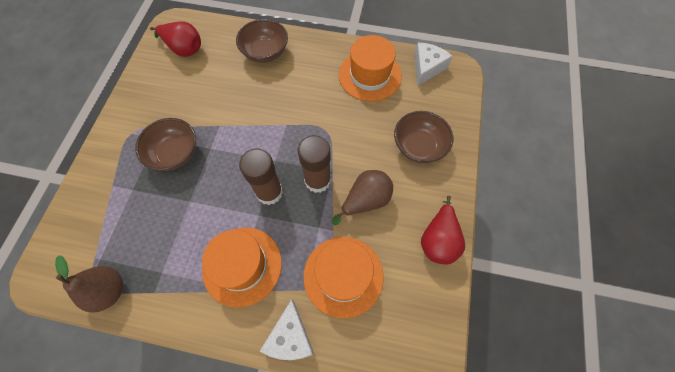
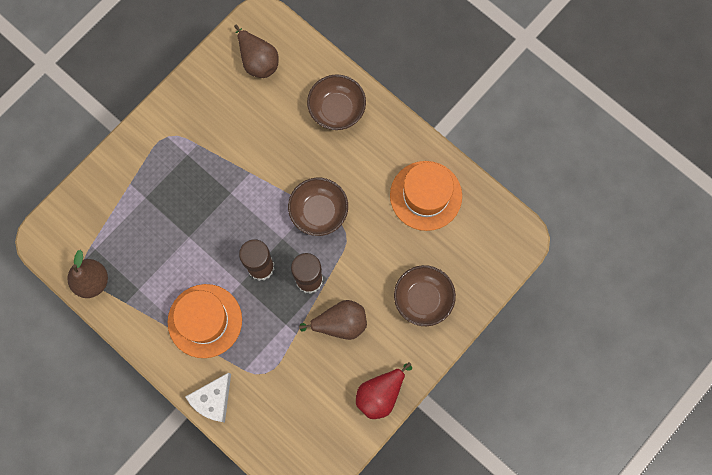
camera: 30 degrees right, 10 degrees up
(175, 153) = (197, 180): brown bowl -> brown bowl (319, 212)
(184, 49) = (258, 61): red pear -> brown pear
(343, 276) = (282, 377): orange hat -> none
(427, 68) = (490, 219): white cheese -> none

